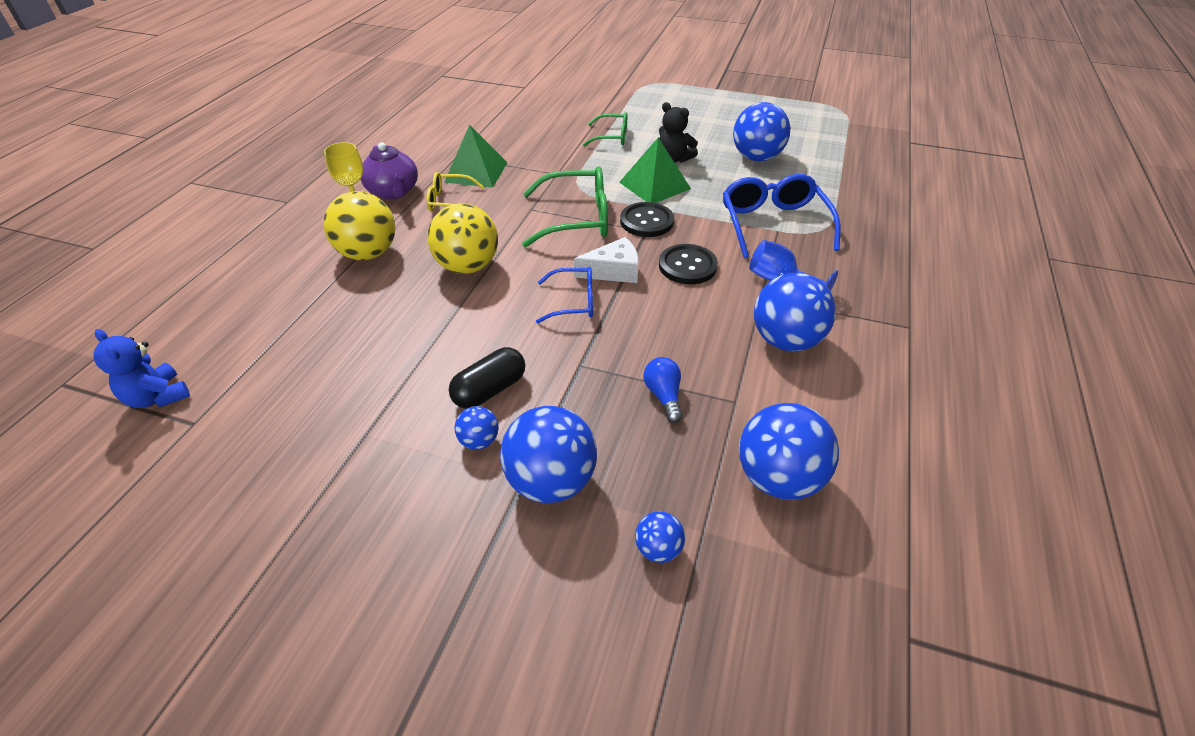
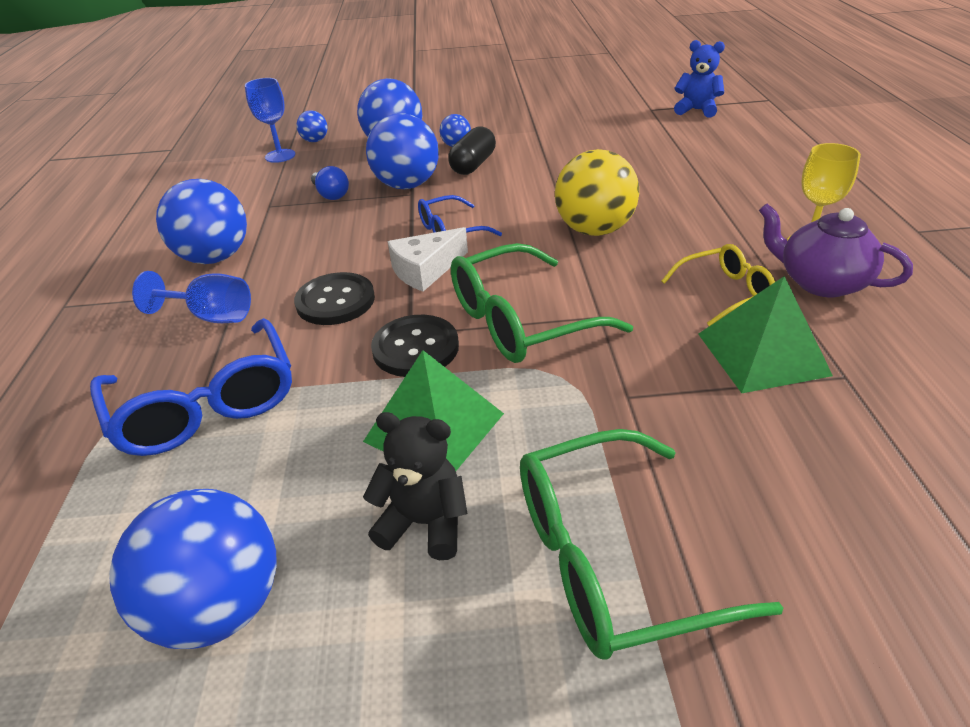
camera: 160 degrees right, 5 degrees down
(368, 253) = (716, 212): yellow ball -> none
(612, 137) = (610, 558): green glasses -> green glasses, size x1.70
(716, 521) = (280, 156): none -> blue goblet
(778, 478) = (236, 179): blue ball -> blue ball (407, 185)

